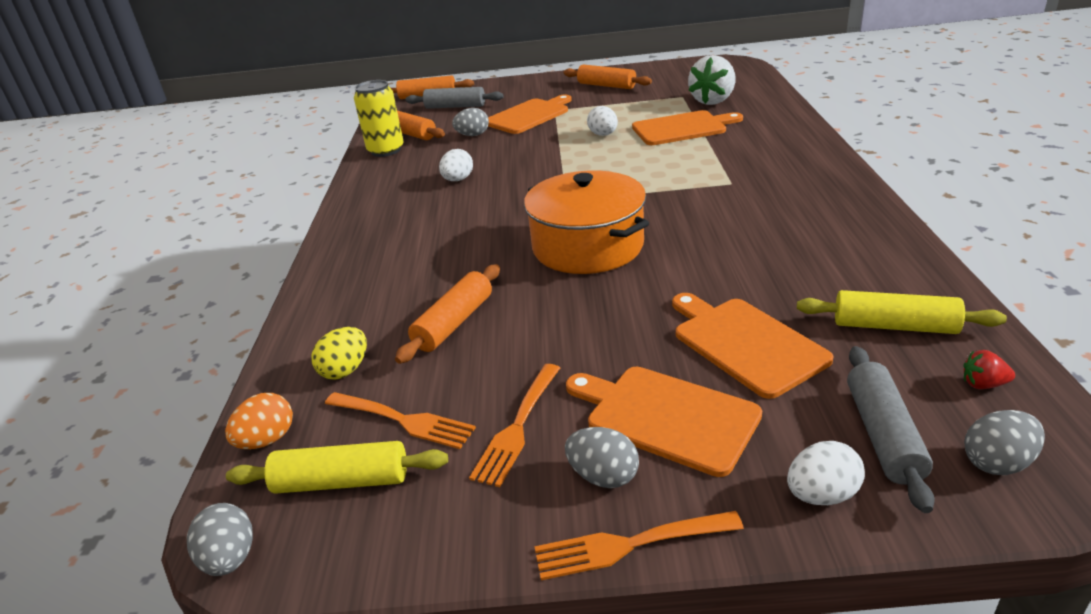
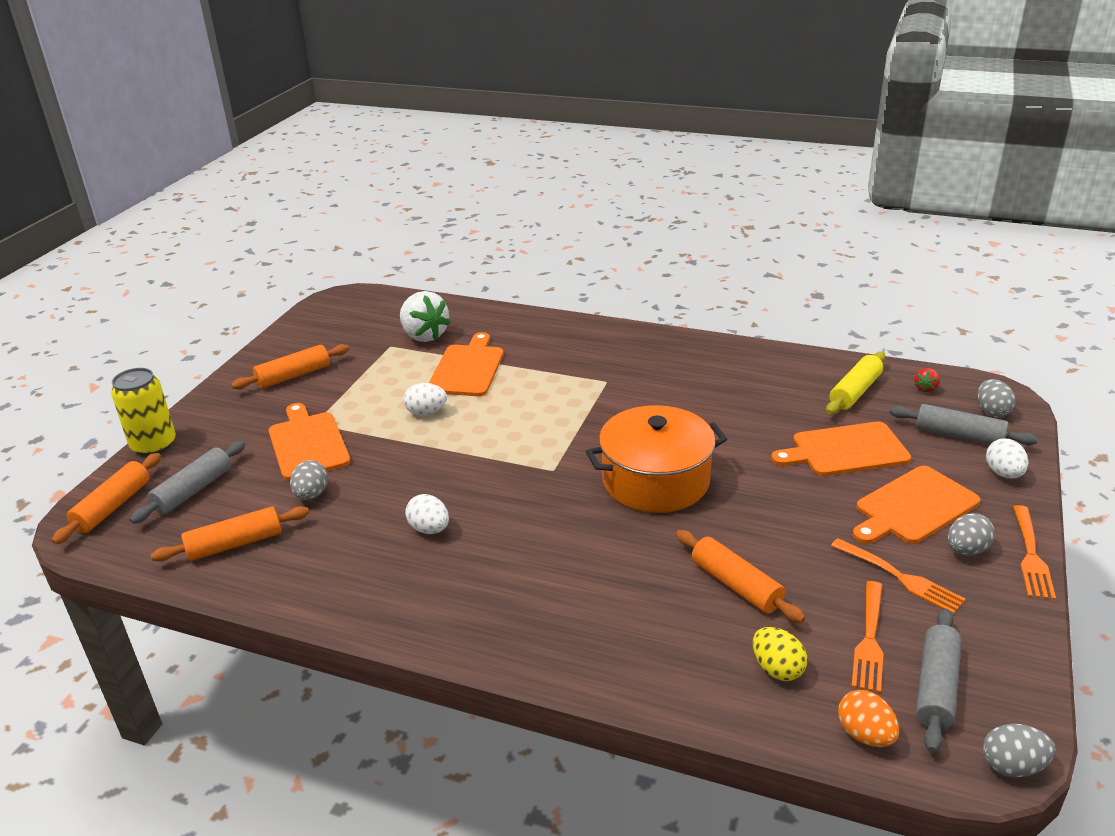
camera: 70 degrees left, 0 degrees up
(342, 481) = (936, 687): yellow rolling pin -> grey rolling pin
(386, 150) = (267, 573): yellow can -> yellow can (154, 445)
(403, 420) = (869, 640): orange fork -> orange fork turned 150 degrees clockwise

